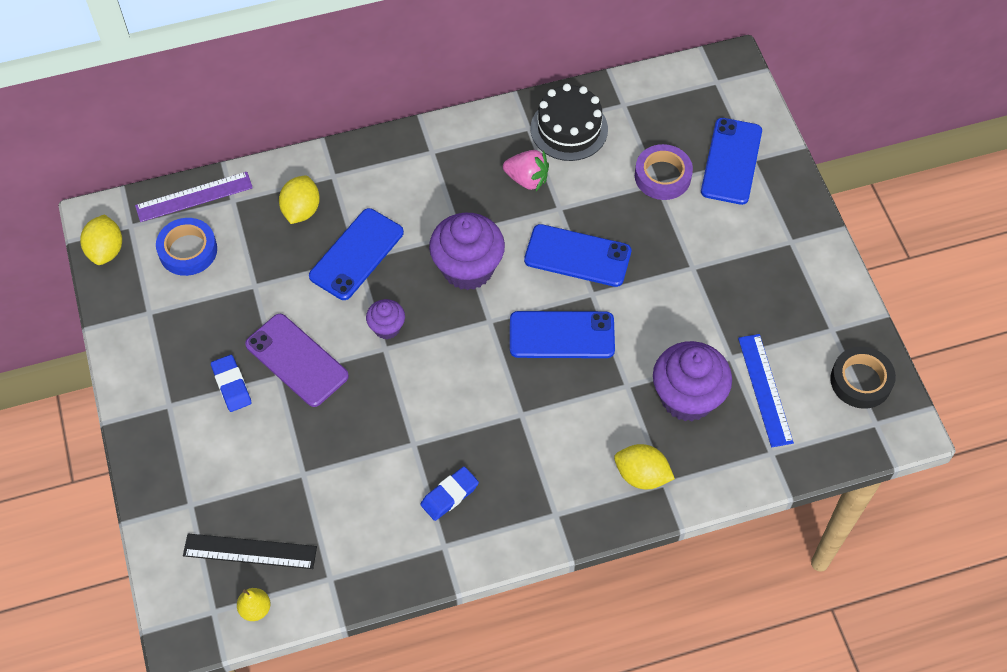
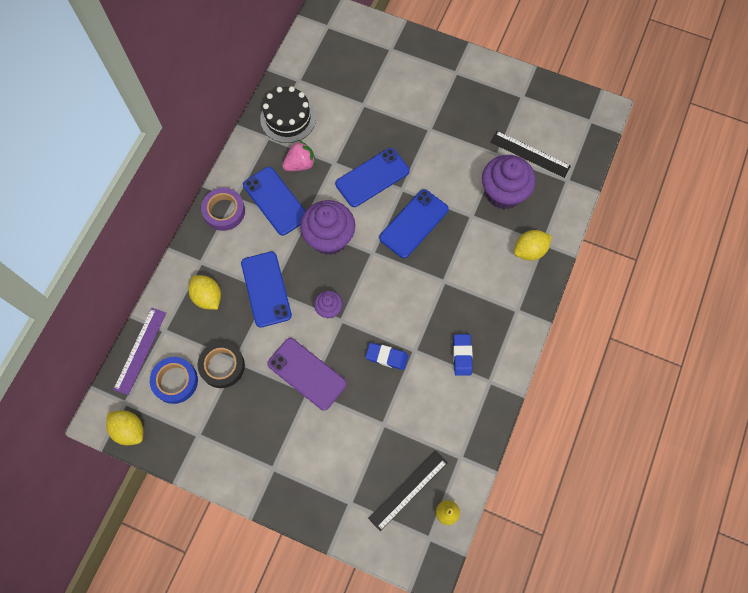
camera: 50 degrees left, 10 degrees up
(231, 385) = (291, 422): blue eraser -> blue eraser (386, 357)
(296, 360) = (307, 374): purple phone -> purple phone turned 45 degrees clockwise
(662, 176) = (361, 98): purple tape -> purple tape (224, 211)
(731, 161) = (383, 59): blue phone -> blue phone (275, 201)
(764, 390) = (530, 154): blue ruler -> black ruler
(861, 381) = (562, 108): black tape -> black tape (222, 366)

